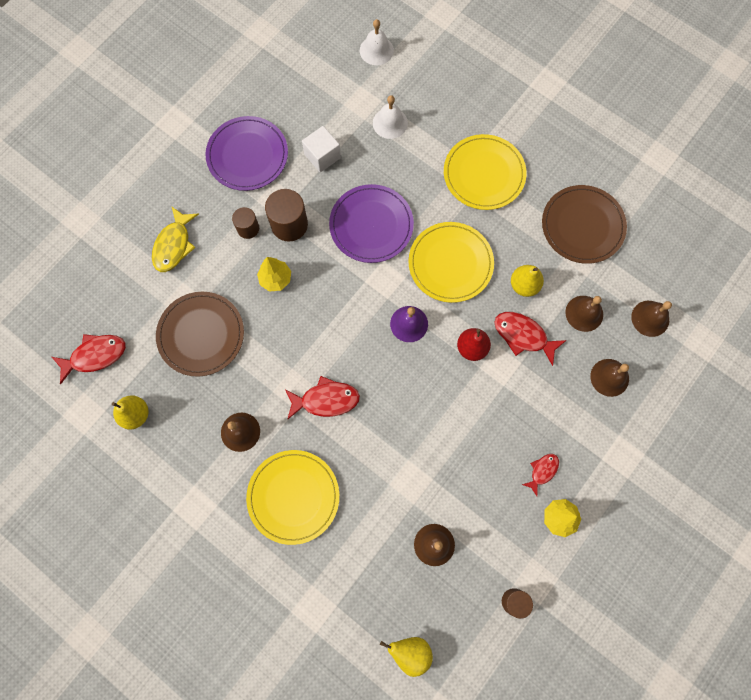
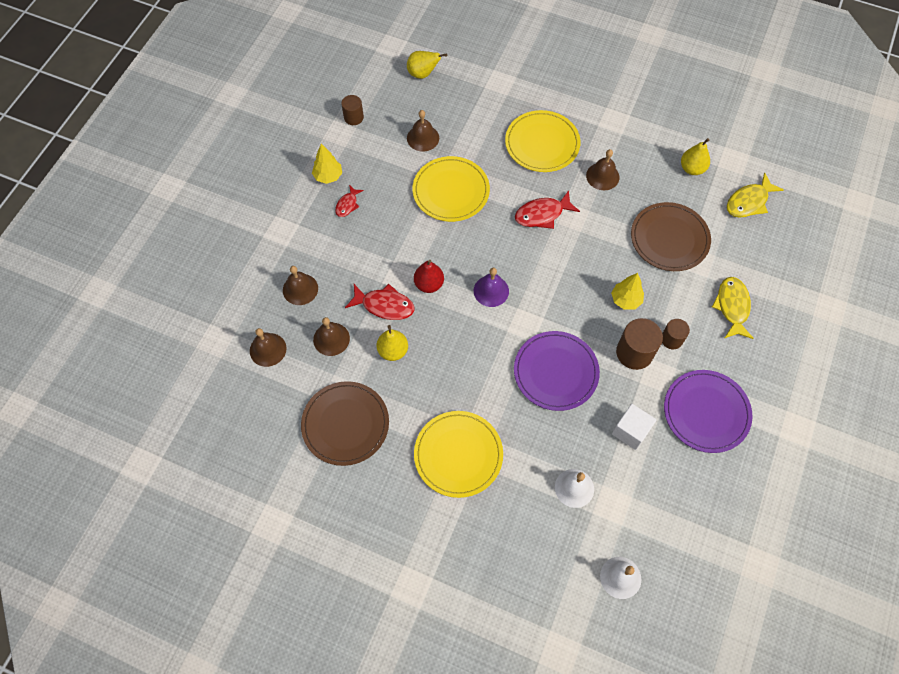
camera: 165 degrees right, 10 degrees down
(95, 356) = (749, 202): red fish -> yellow fish
(450, 263) = (468, 354): yellow plate -> yellow plate (451, 191)

